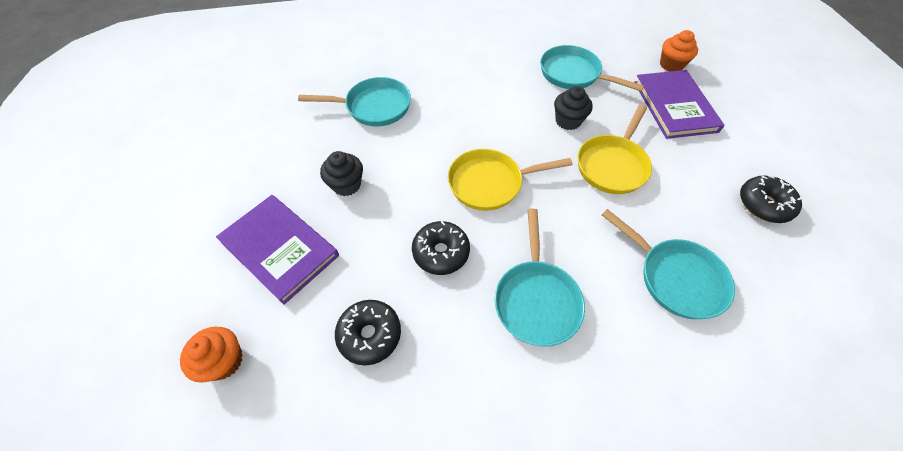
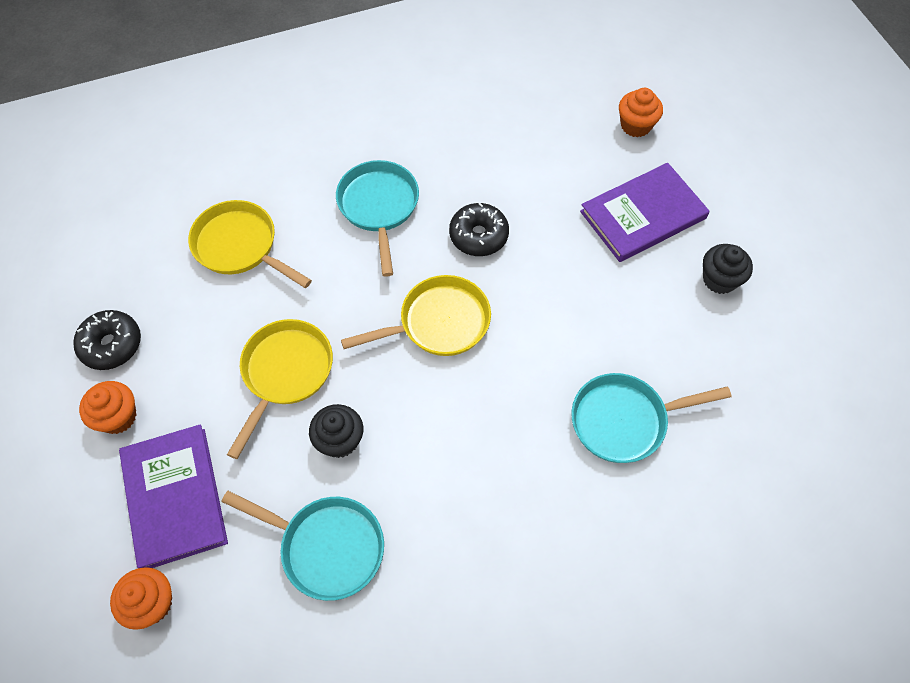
camera: 170 degrees right, 5 degrees up
(279, 249) = (642, 215): purple book -> purple book turned 60 degrees counterclockwise
(346, 185) = (608, 294): black cupcake -> black cupcake (719, 279)
(370, 334) = (524, 159): black donut -> none
(675, 277) = (240, 246): turquoise pan -> yellow pan
(733, 154) = (118, 417): none -> orange cupcake

